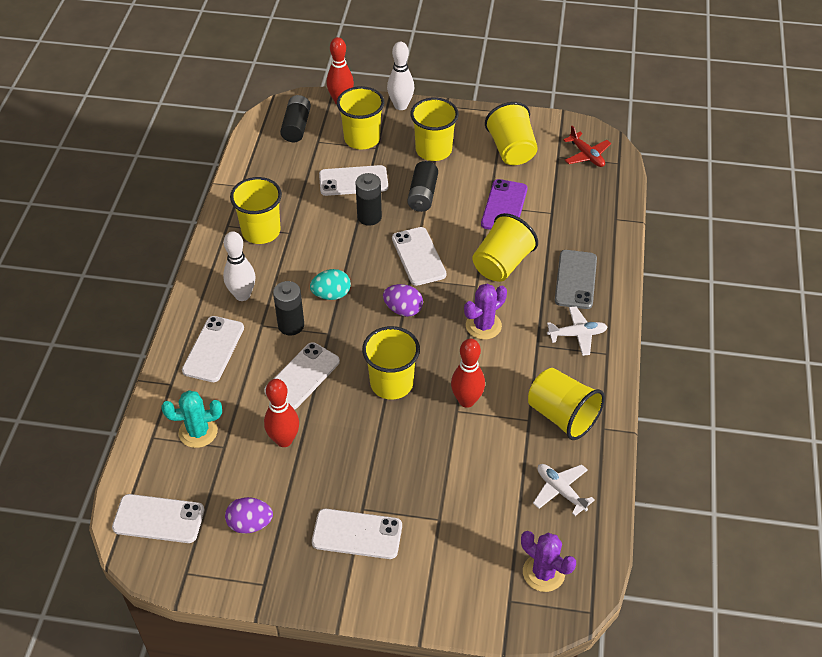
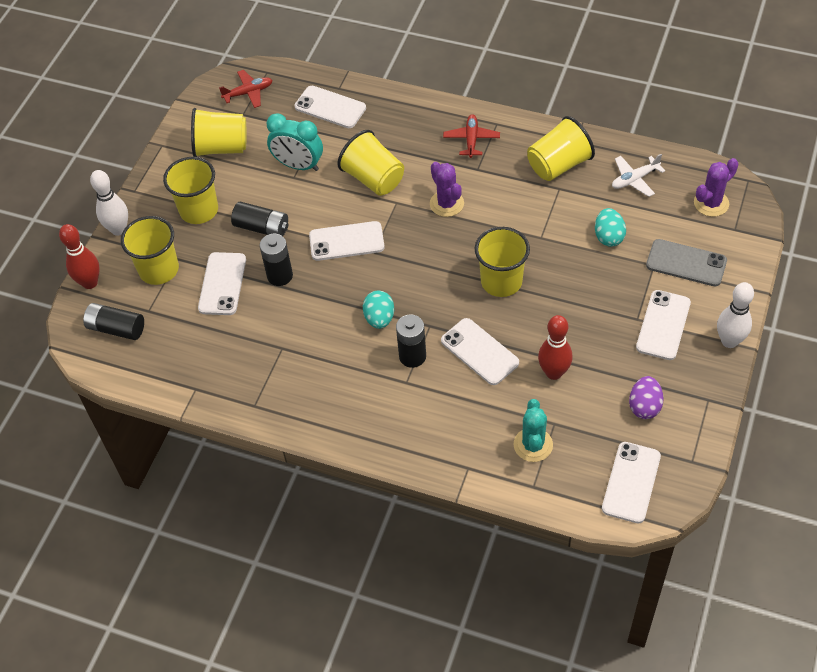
camera: 75 degrees left, 5 degrees up
(213, 349) = (429, 427): white phone -> white phone (330, 107)
(242, 295) = (361, 396): white bowling pin -> white bowling pin (729, 341)
(261, 231) = (272, 374): yellow cup -> none
(403, 310) = (413, 262): purple egg -> none
(466, 400) = (531, 228): red bowling pin -> none
(470, 472) = (608, 237): none -> turquoise egg
(504, 206) = (298, 165): purple phone -> turquoise clock
(575, 279) = (406, 129): grey phone -> grey phone (686, 263)
(577, 334) = (471, 140): white plane -> red plane

